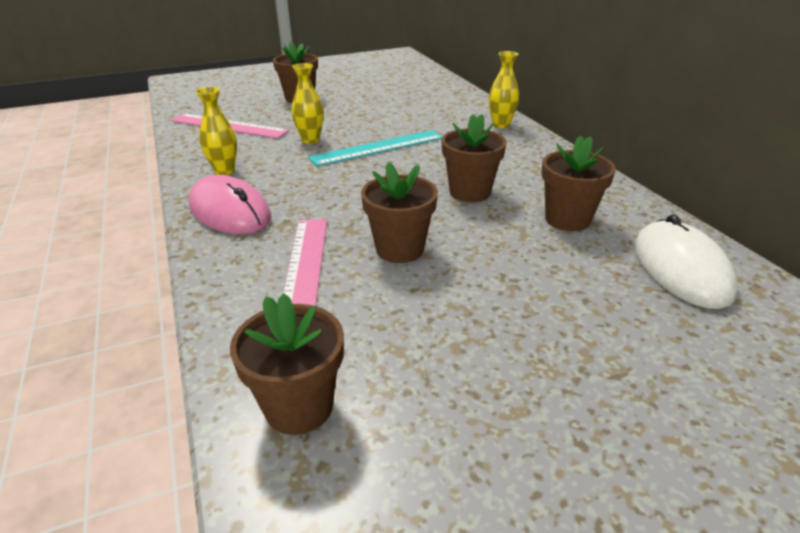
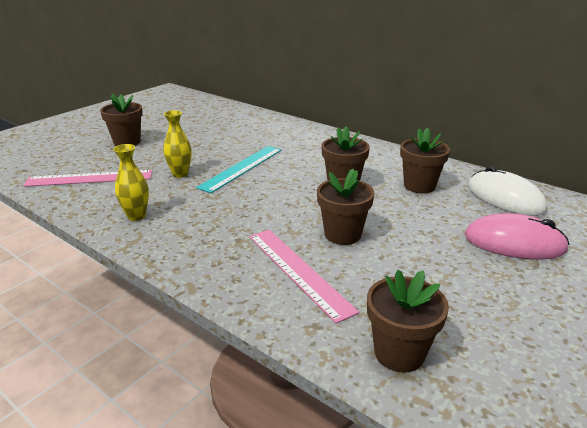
camera: 30 degrees left, 5 degrees down
(230, 211) = (183, 245): pink mouse -> pink mouse (514, 242)
(501, 125) = (310, 132): yellow vase -> none

